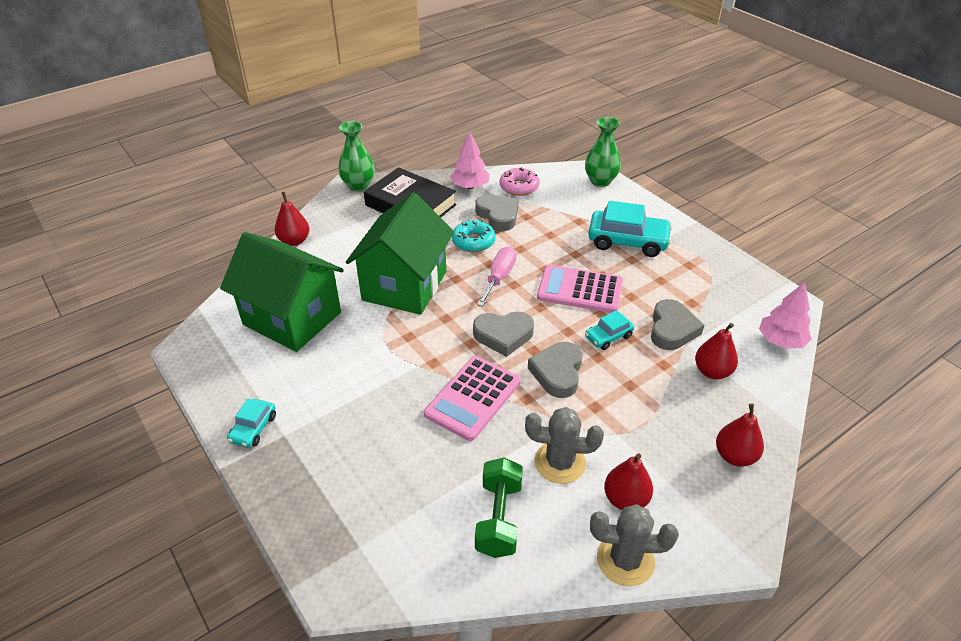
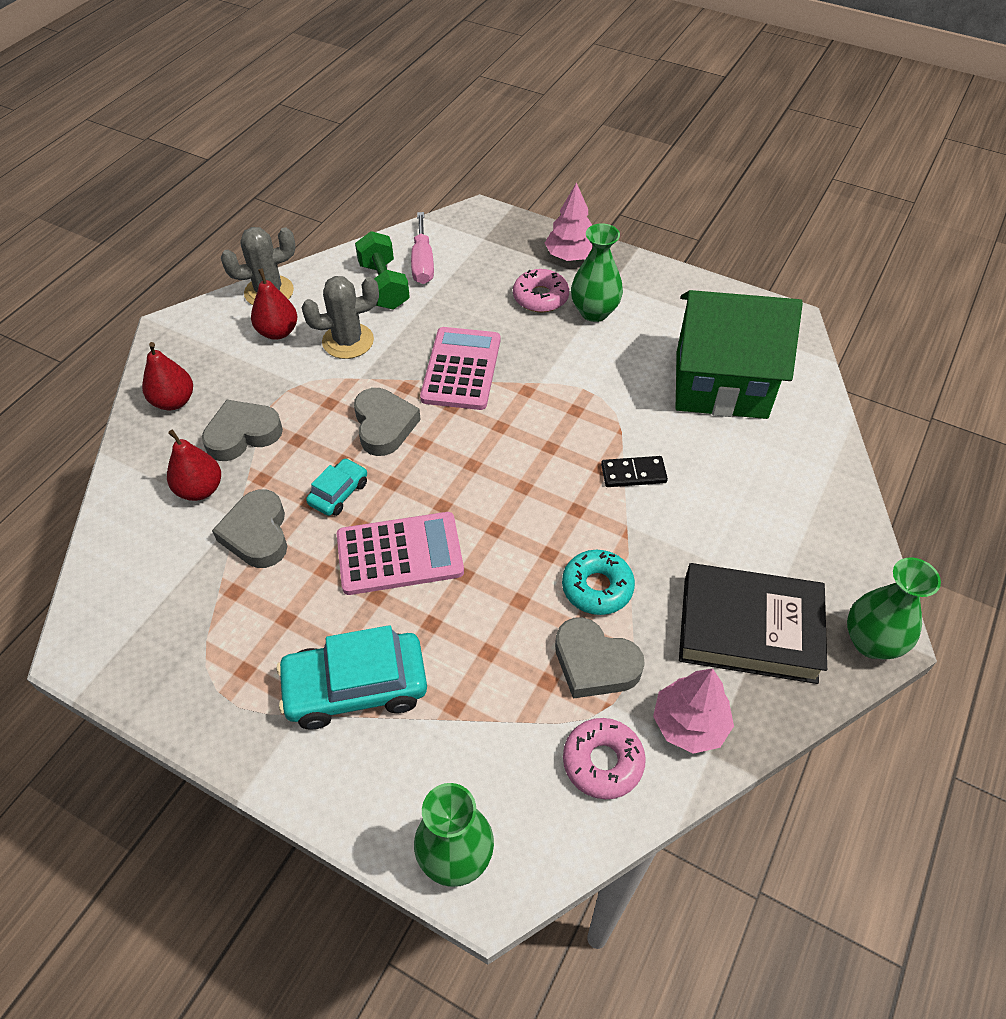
camera: 155 degrees right, 10 degrees up
(253, 428) = (643, 279): turquoise car -> none
(294, 241) = (839, 489): red pear -> none
(325, 410) = (594, 312): none -> green vase
(358, 444) = (540, 297): none -> pink donut
(404, 286) = (633, 473): green house -> black domino
(499, 277) = (520, 534): pink screwdriver -> pink screwdriver (422, 263)
(503, 335) = (468, 449): grey heart -> grey heart (242, 434)
(781, 341) = (105, 568): pink tree -> pink tree (570, 256)

